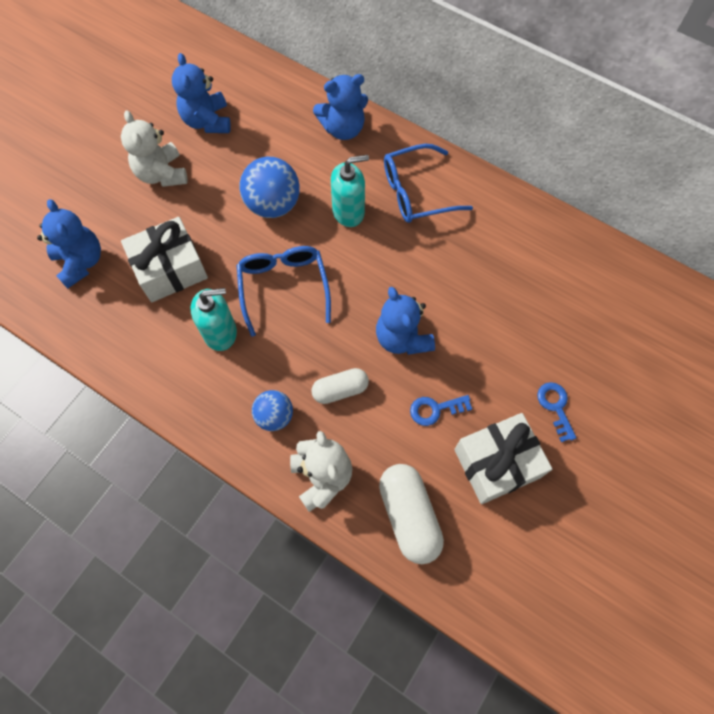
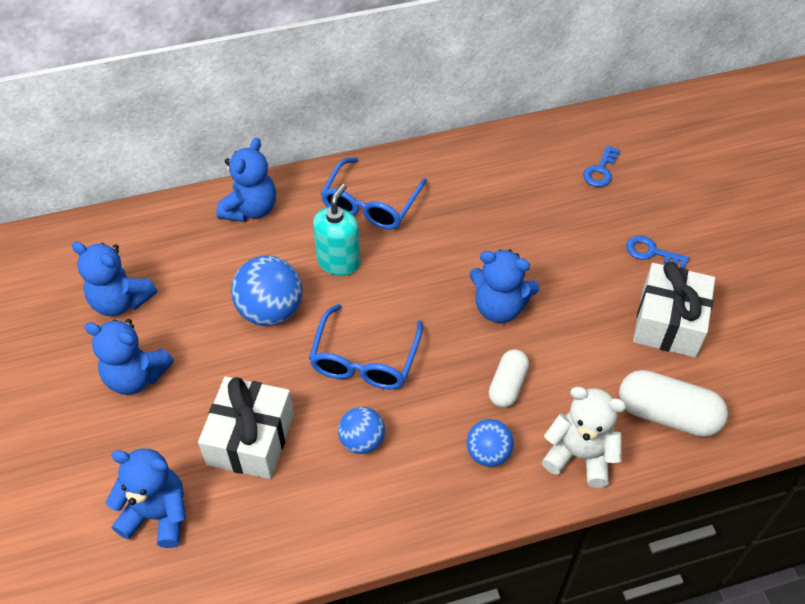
camera: 50 degrees left, 15 degrees down
(162, 174) = (136, 377): white teddy bear -> blue teddy bear
(220, 332) = (362, 441): turquoise soap dispenser -> blue ball
(283, 287) = (364, 360): blue glasses -> blue glasses turned 105 degrees counterclockwise
(435, 409) = (586, 330): blue key -> blue key (600, 171)

